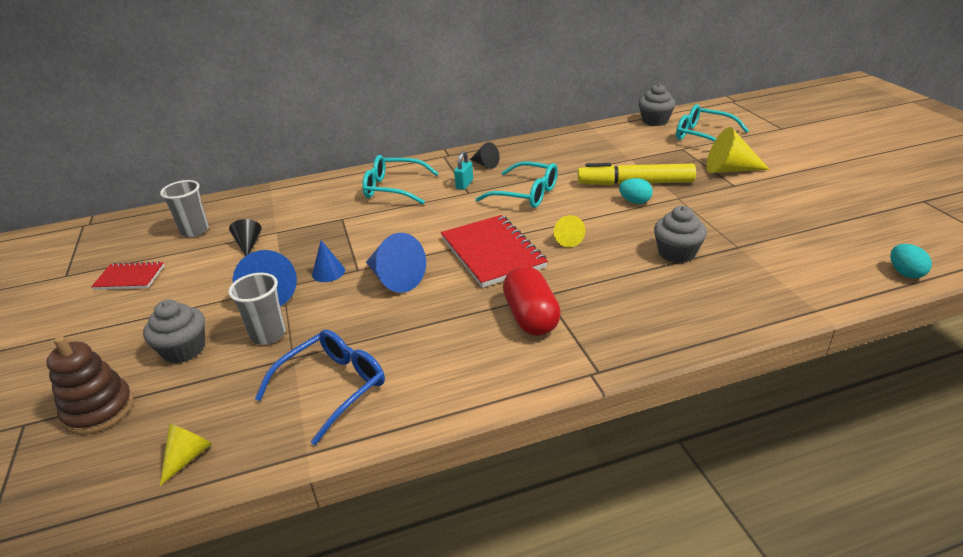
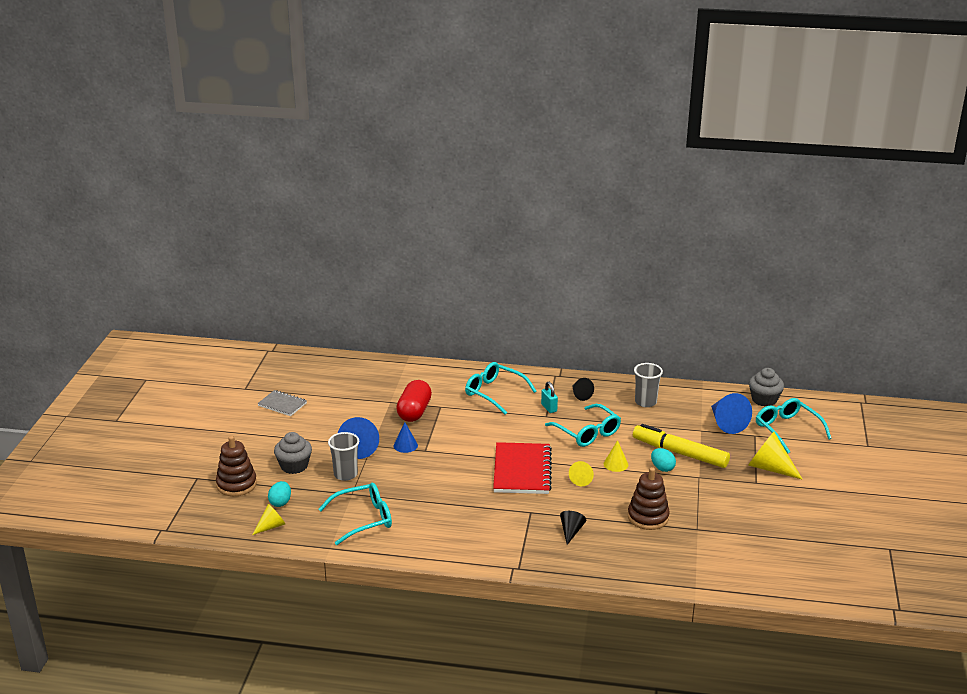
camera: 25 degrees right, 5 degrees down
(130, 278) = (282, 404): red notebook -> grey notebook
(195, 231) = (337, 381): grey cup -> grey cup (645, 402)
(248, 244) = (366, 405): black cone -> black cone (571, 531)
(332, 388) = (363, 519): blue glasses -> turquoise glasses
(394, 278) = (444, 465): blue cone -> blue cone (726, 423)
(464, 184) = (549, 408): turquoise padlock -> turquoise padlock turned 75 degrees counterclockwise
(531, 317) = (508, 522): red capsule -> red capsule (414, 412)
(585, 213) = (615, 464): none -> yellow cone
(677, 253) = (648, 517): grey cupcake -> brown stacking toy
(905, 273) = (790, 589): turquoise egg -> turquoise egg (280, 502)

